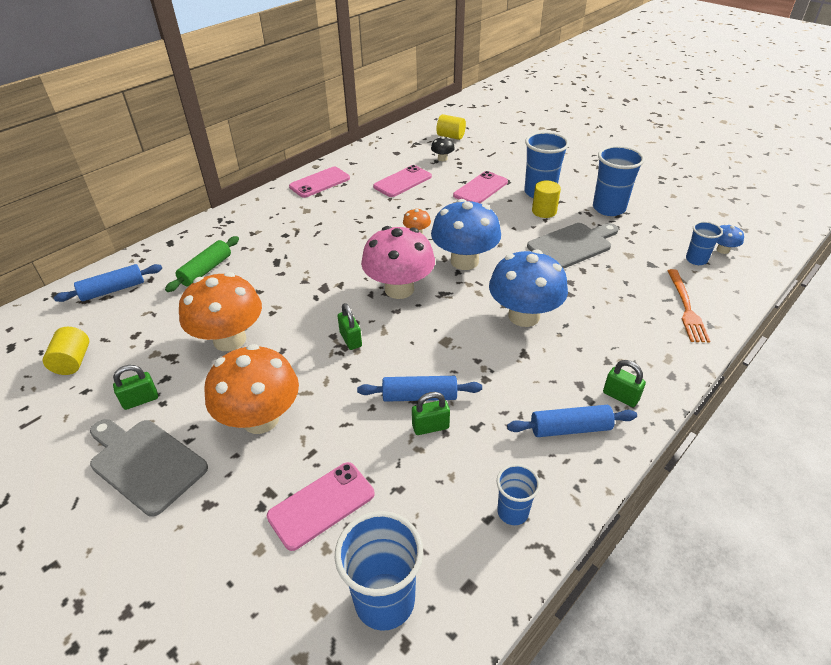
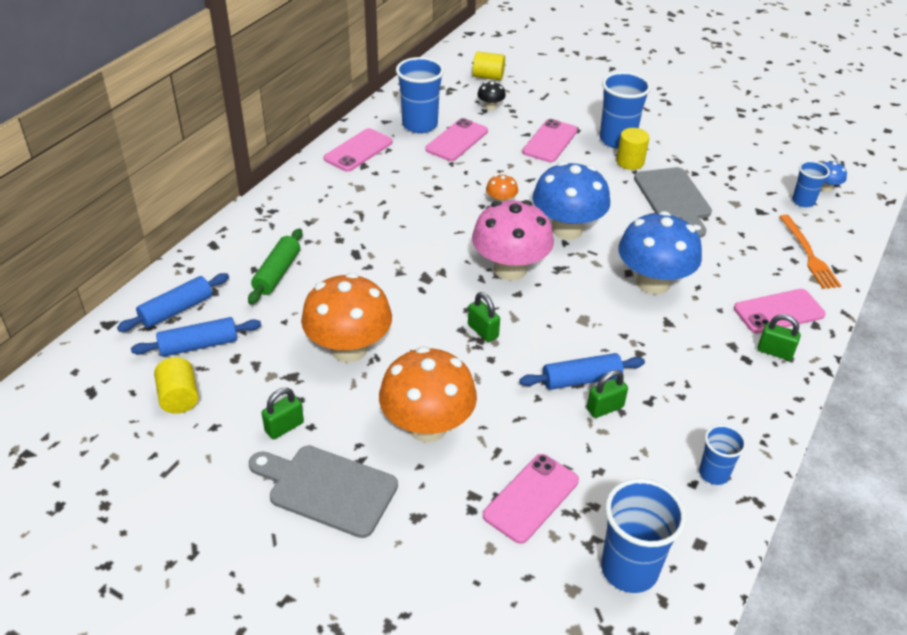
camera: 15 degrees left, 0 degrees up
(570, 428) = (738, 389): blue rolling pin -> blue rolling pin (199, 345)
(572, 245) = (674, 198): grey cutting board -> grey cutting board turned 120 degrees clockwise
(608, 208) = (697, 152): blue cup -> blue cup (420, 125)
(638, 358) = (779, 312): none -> pink phone

